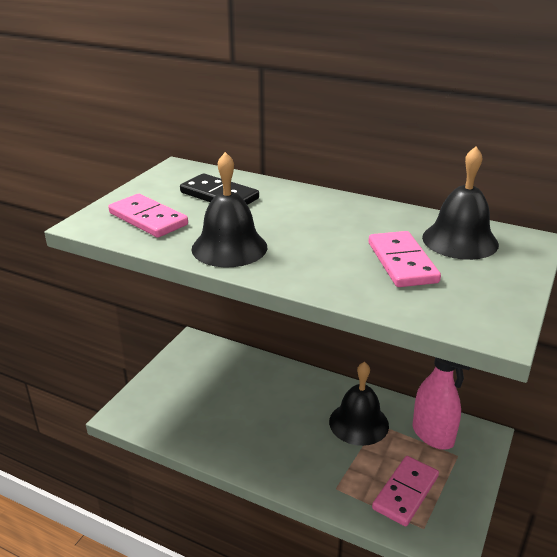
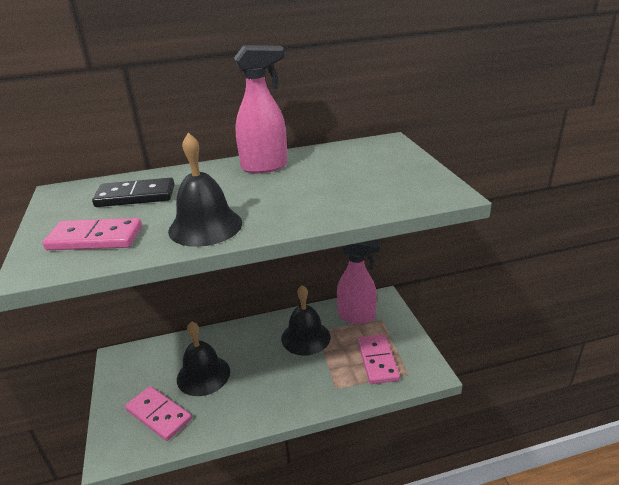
camera: 40 degrees left, 0 degrees up
(356, 214) = (265, 167): none -> pink spray bottle
(402, 262) = (341, 182): pink domino -> pink domino (159, 415)
(460, 240) = (353, 156): black bell -> black bell (203, 375)

